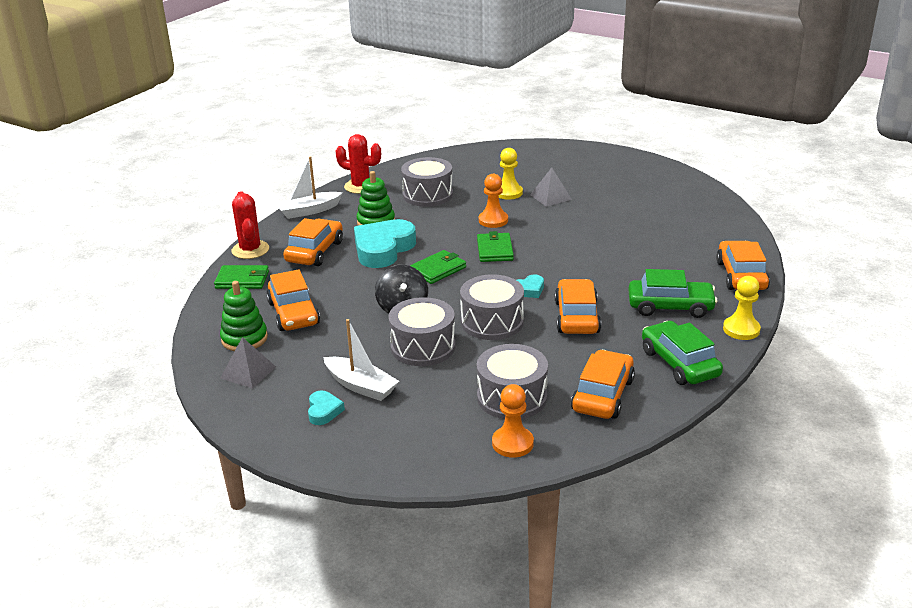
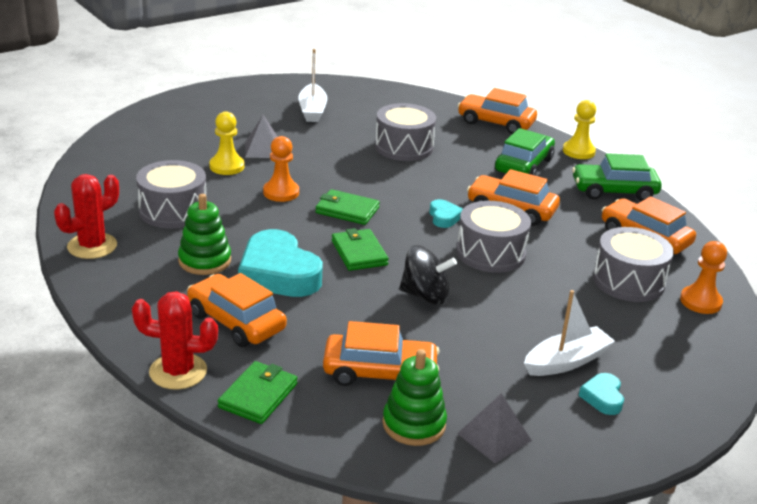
camera: 70 degrees left, 0 degrees up
(309, 211) = (115, 300): white boat -> white boat (312, 110)
(324, 411) = (603, 397): turquoise heart -> turquoise heart turned 105 degrees counterclockwise
(423, 347) = (512, 304): grey drum -> grey drum (404, 147)

